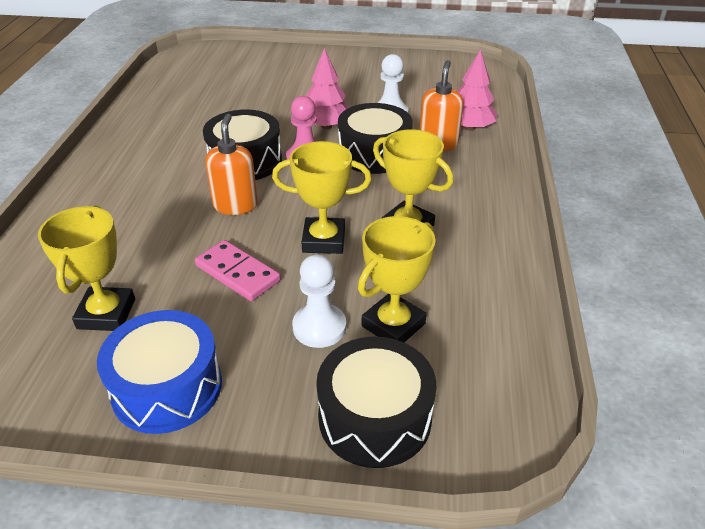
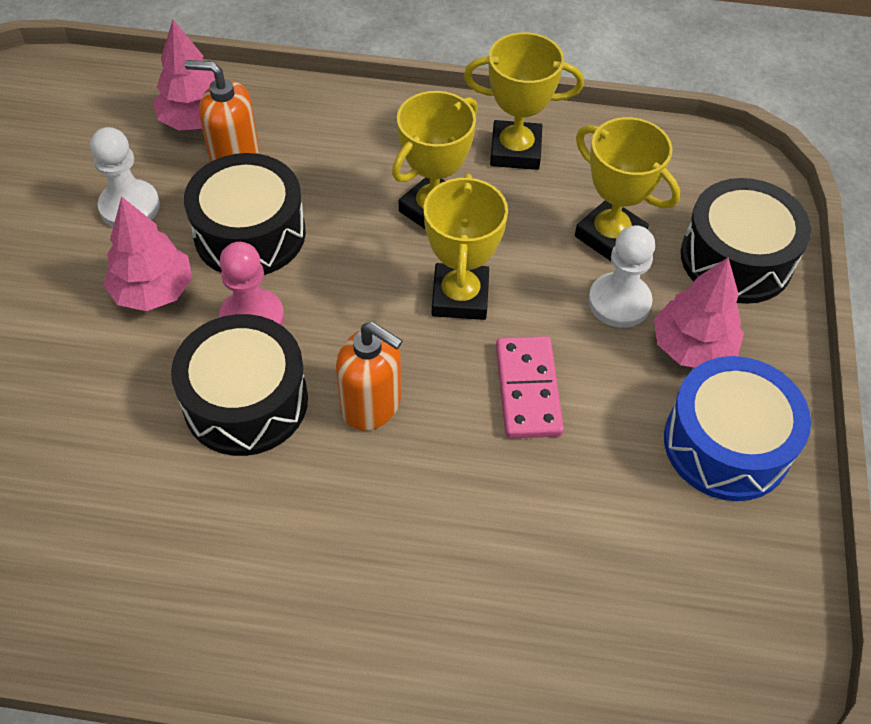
camera: 90 degrees left, 15 degrees up
(106, 314) = (615, 536): yellow trophy -> yellow trophy (515, 151)
(235, 205) = (371, 405): orange soap dispenser -> orange soap dispenser turned 150 degrees counterclockwise
(238, 273) = (527, 390): pink domino -> pink domino turned 45 degrees counterclockwise
(269, 373) = (692, 347): none -> pink tree

